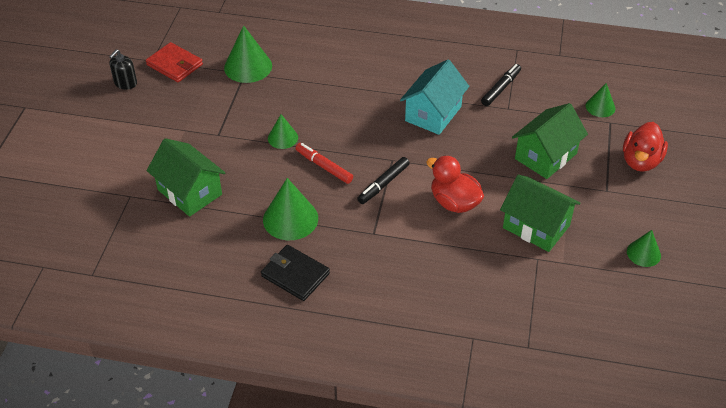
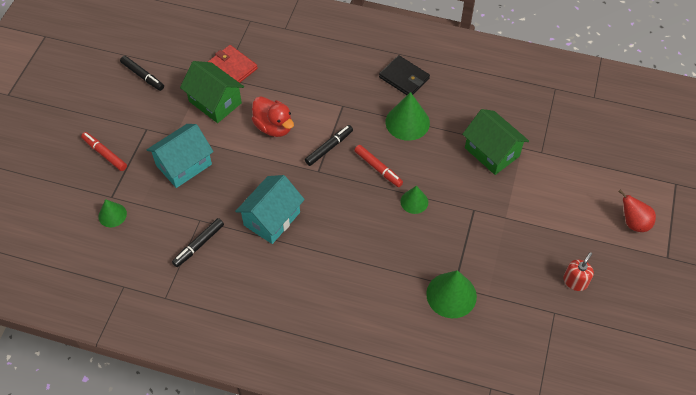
camera: 175 degrees left, 10 degrees up
(47, 133) = (633, 223): none -> red pear
(125, 83) = (575, 281): black soap dispenser -> red soap dispenser
(175, 65) = (529, 304): red wallet -> red wallet (232, 67)
(545, 156) = (184, 165): green house -> turquoise house
(640, 161) = (105, 154): red duck -> red marker
(643, 253) = (142, 76): green cone -> black marker

